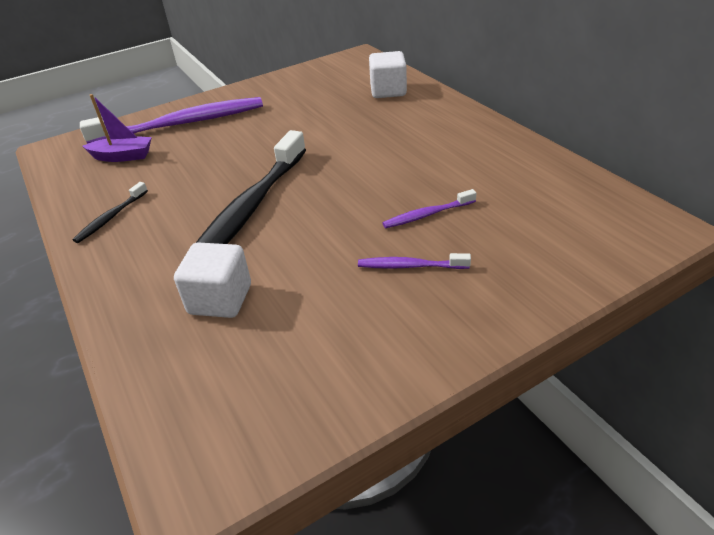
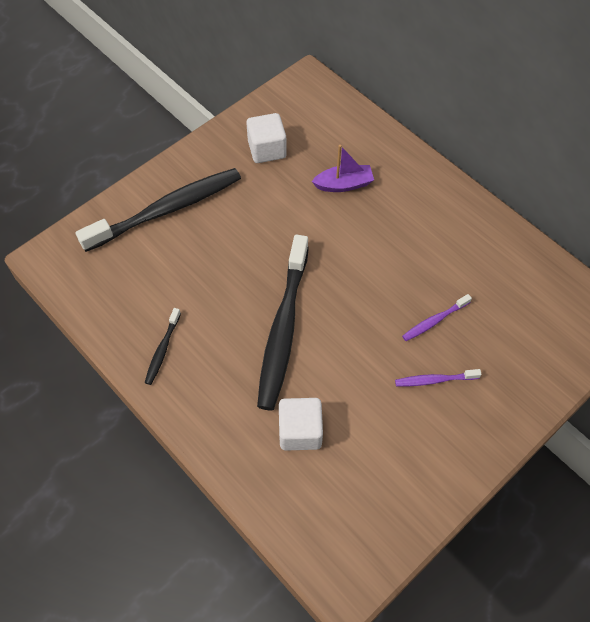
camera: 15 degrees left, 20 degrees up
(123, 156) = (129, 265): purple boat -> purple boat (343, 184)
(182, 124) = (166, 210): purple toothbrush -> black toothbrush
(388, 91) = (357, 144): white cube -> white cube (267, 149)

